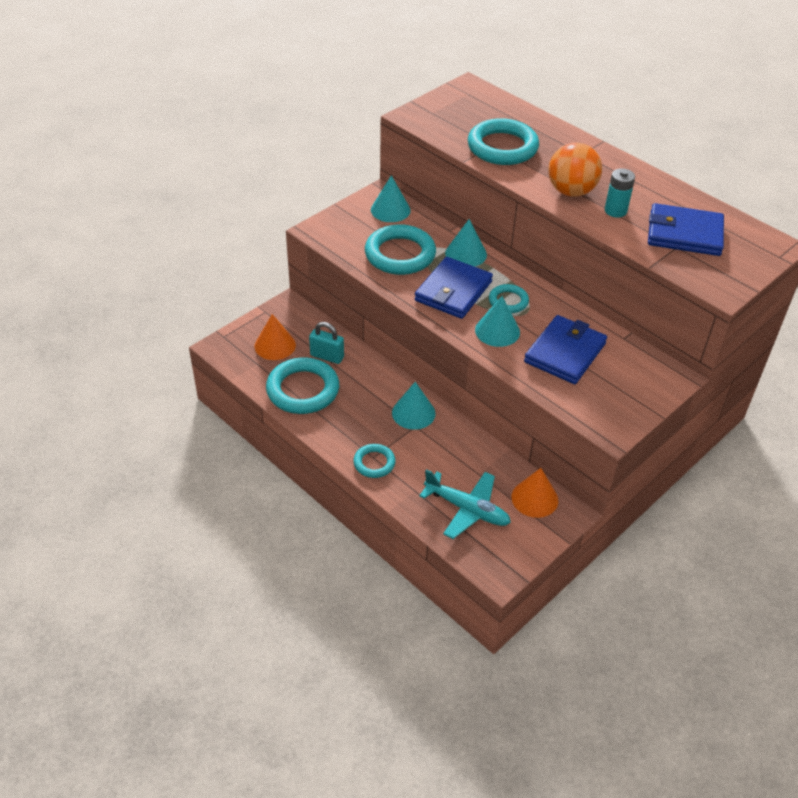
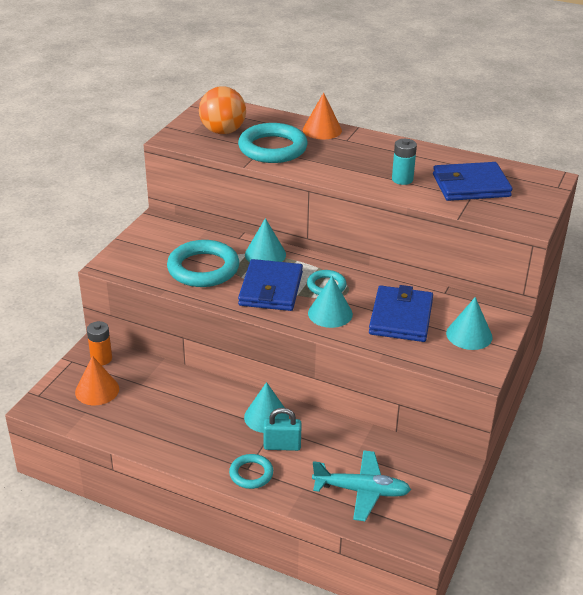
camera: 20 degrees left, 10 degrees down
(291, 316) = (101, 359): none -> orange battery
(303, 390) = (146, 424): turquoise ring -> none
(327, 356) = (155, 387): turquoise padlock -> turquoise padlock (282, 446)
(390, 210) = (173, 232): turquoise cone -> turquoise cone (469, 335)
(534, 498) = (418, 462): orange cone -> orange cone (322, 130)
(571, 191) = (354, 172): orange ball -> orange ball (223, 131)

